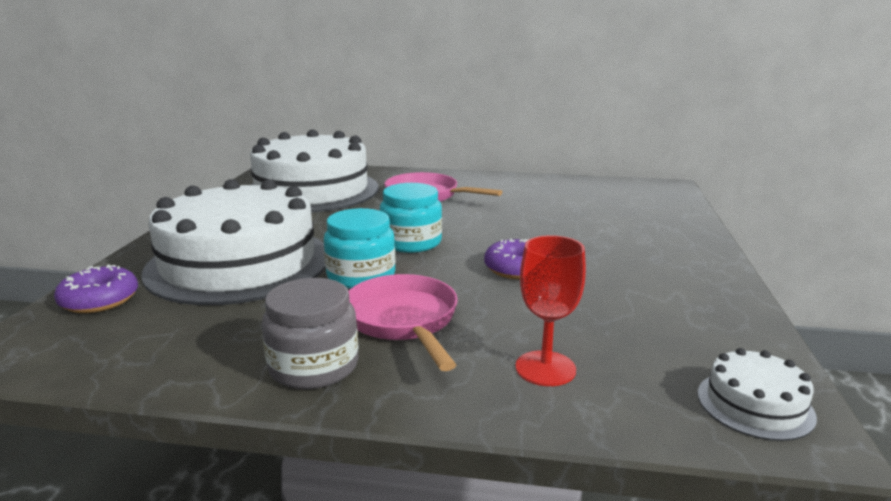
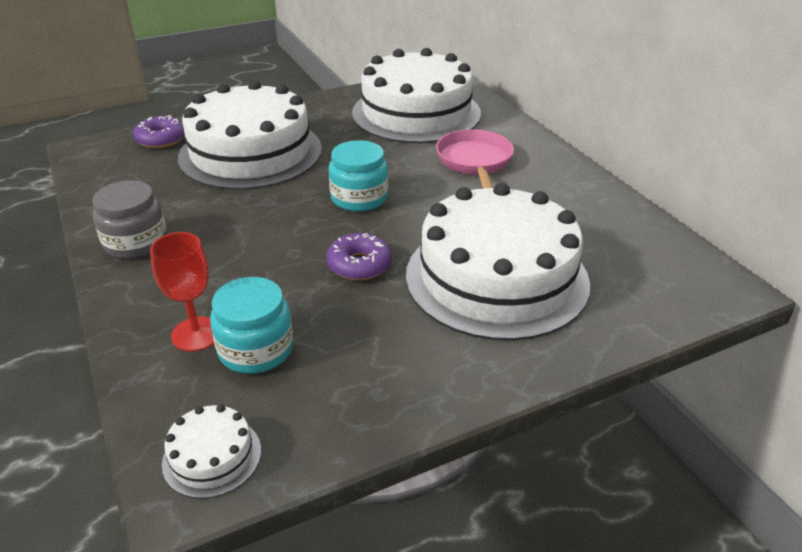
camera: 55 degrees right, 15 degrees up
(361, 276) = (275, 204): turquoise jar -> turquoise jar (256, 349)
(403, 321) = (219, 249): pink pan -> none
(592, 232) = (496, 278): none -> white cake

